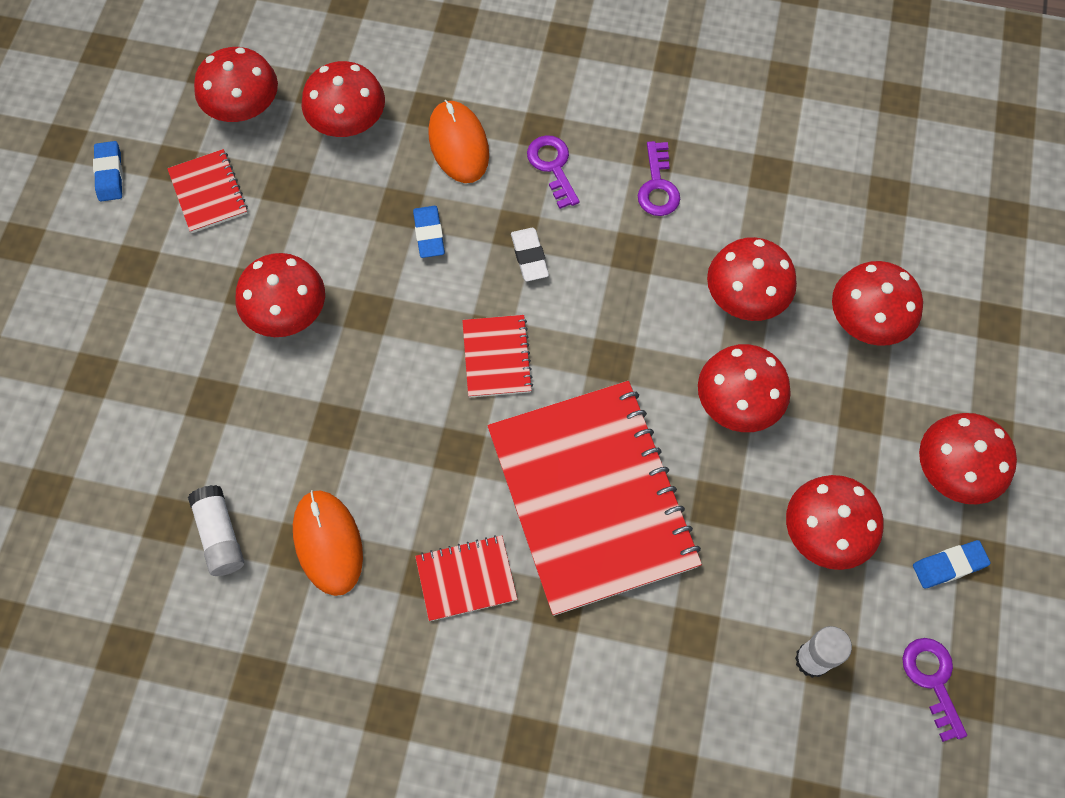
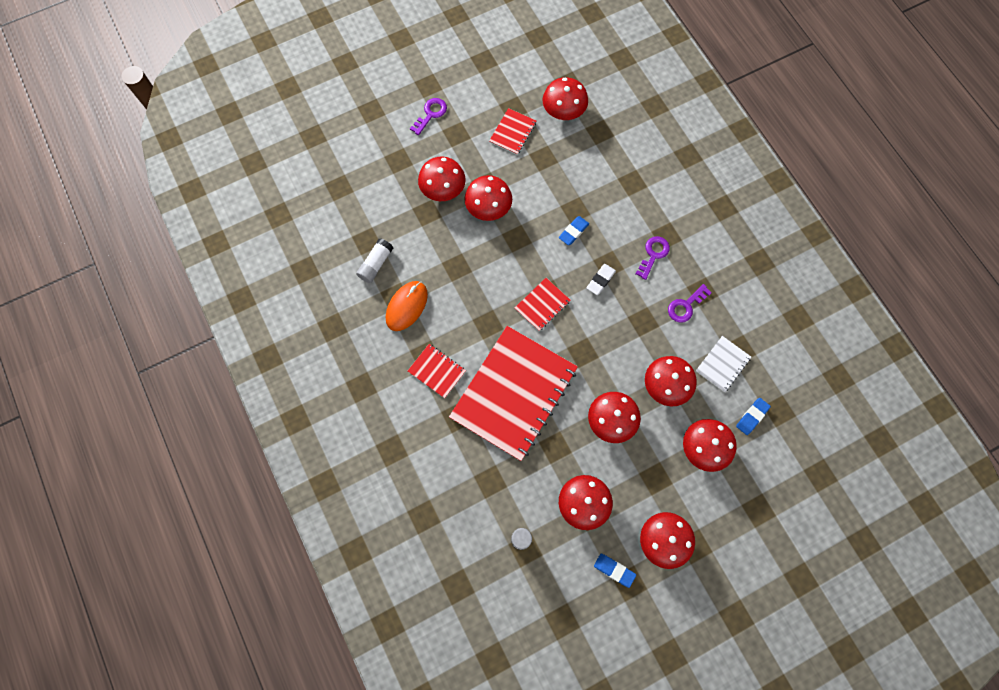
camera: 50 degrees right, 5 degrees up
(109, 174) = (486, 90): blue eraser -> blue eraser (752, 417)
(348, 121) = (596, 155): red mushroom -> red mushroom (443, 189)
(458, 144) = (627, 208): orange mouse -> none
(774, 208) = (722, 364): none -> white notebook
(932, 680) = (554, 599): purple key -> purple key (430, 114)

